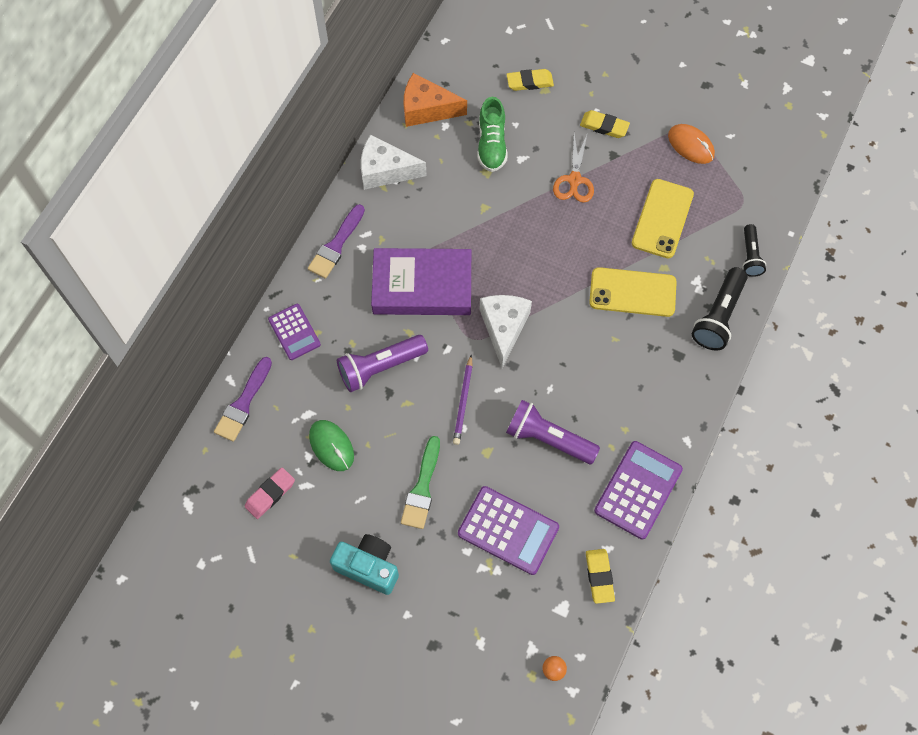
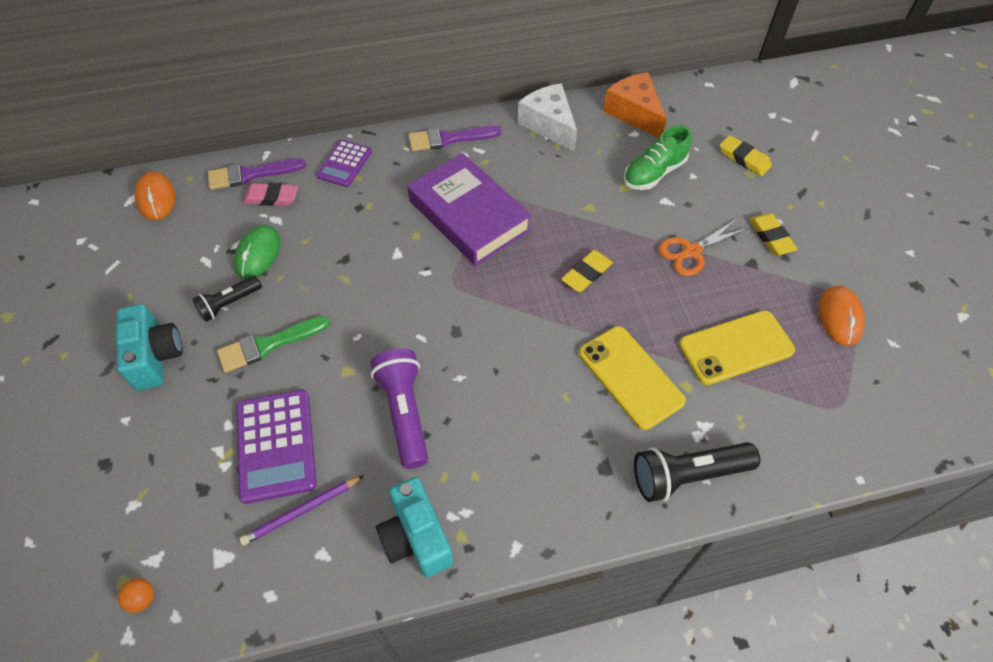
camera: 50 degrees right, 10 degrees down
(205, 485) = (156, 198): none -> orange mouse
(270, 494) = (179, 243): pink eraser -> pink eraser (271, 197)
(380, 367) = (363, 237): purple flashlight -> none
(463, 401) = (383, 318): purple pencil -> purple pencil (302, 511)
(504, 328) = (487, 299): white cheese -> none
(599, 576) = (284, 569): yellow eraser -> yellow eraser (586, 273)
(638, 490) = (416, 538): purple calculator -> turquoise camera
(750, 256) = (788, 457): black flashlight -> black flashlight (229, 304)

